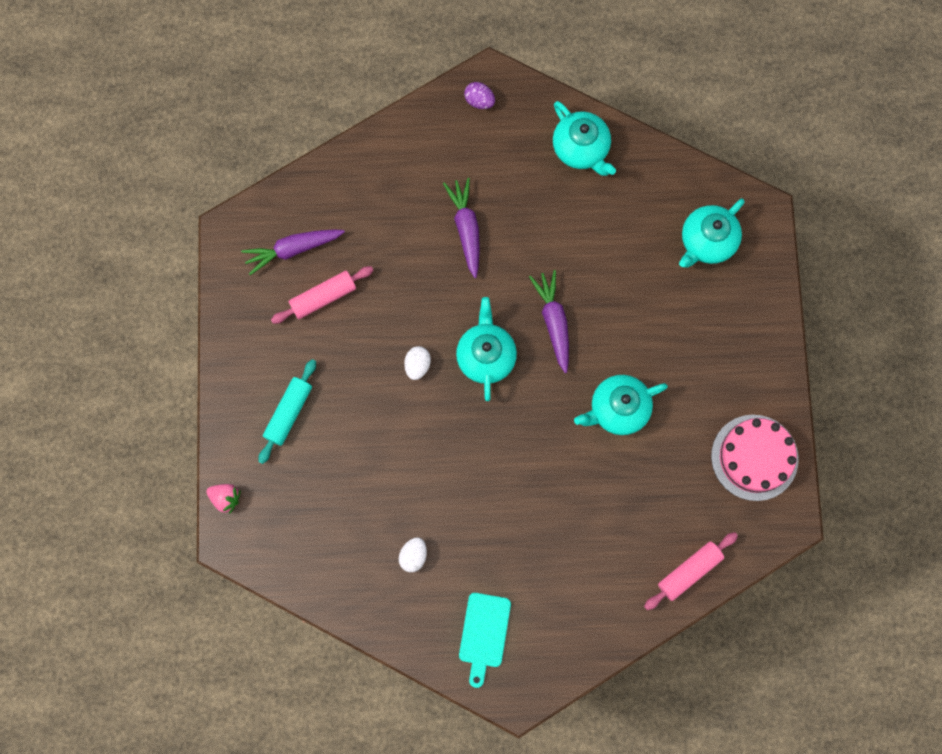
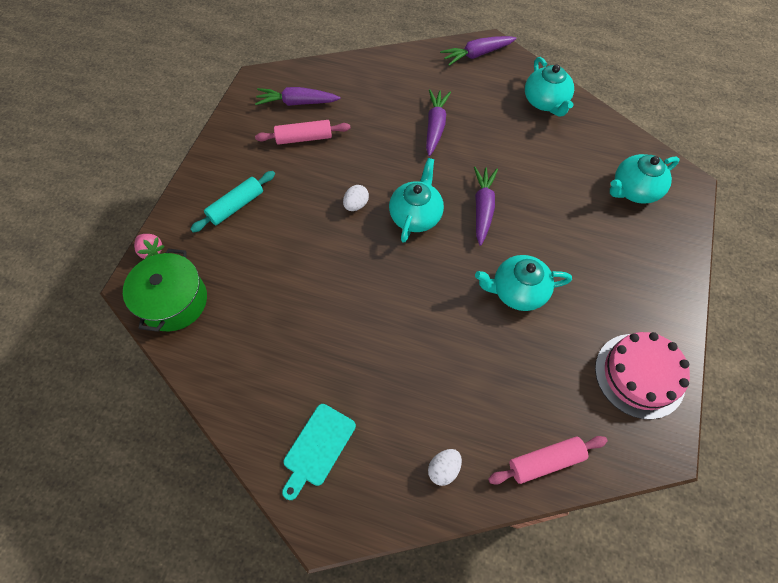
camera: 20 degrees right, 15 degrees down
(279, 544) = (174, 301): none -> green pot
(413, 556) = (284, 351): white egg -> white egg (443, 469)
(479, 101) = (477, 54): purple egg -> purple carrot

